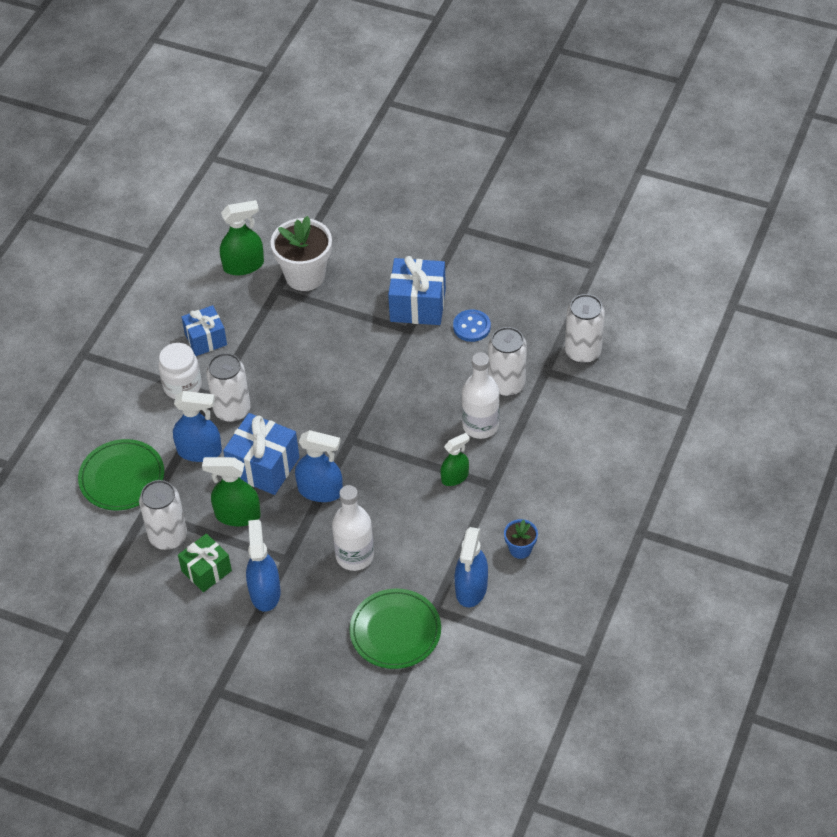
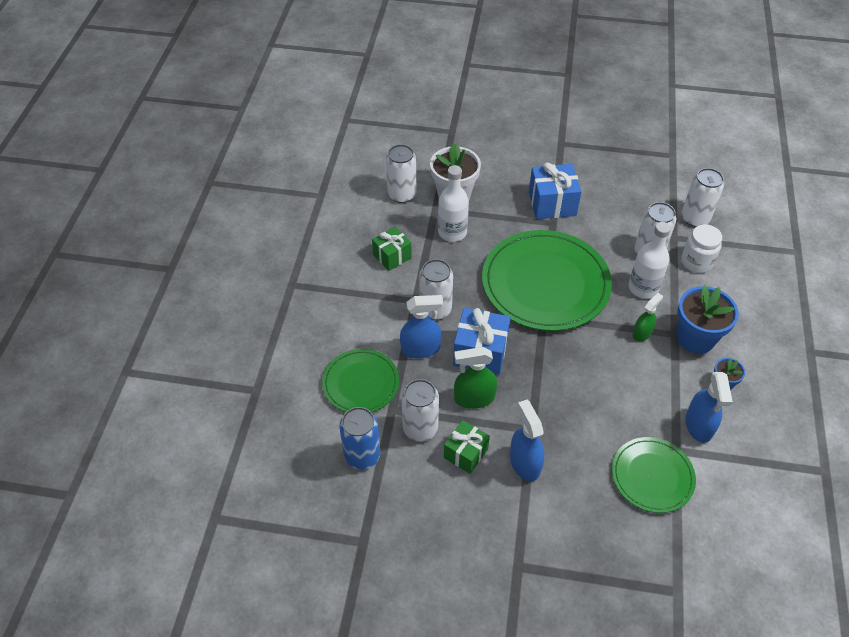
camera: 15 degrees left, 0 degrees up
(98, 553) = (362, 456): none -> blue can
(182, 386) = (386, 297): white jar -> white jar (696, 262)
(206, 339) = (392, 256): blue gift -> green gift
(244, 265) = (402, 194): green spray bottle -> white can
(320, 491) = (536, 364): blue spray bottle -> none
(354, 556) = (589, 415): white bottle -> white bottle (452, 232)
(369, 401) = (545, 283): none -> green plate
(471, 327) = (601, 213): blue button -> none
(514, 493) = (695, 338): none -> blue flower pot

